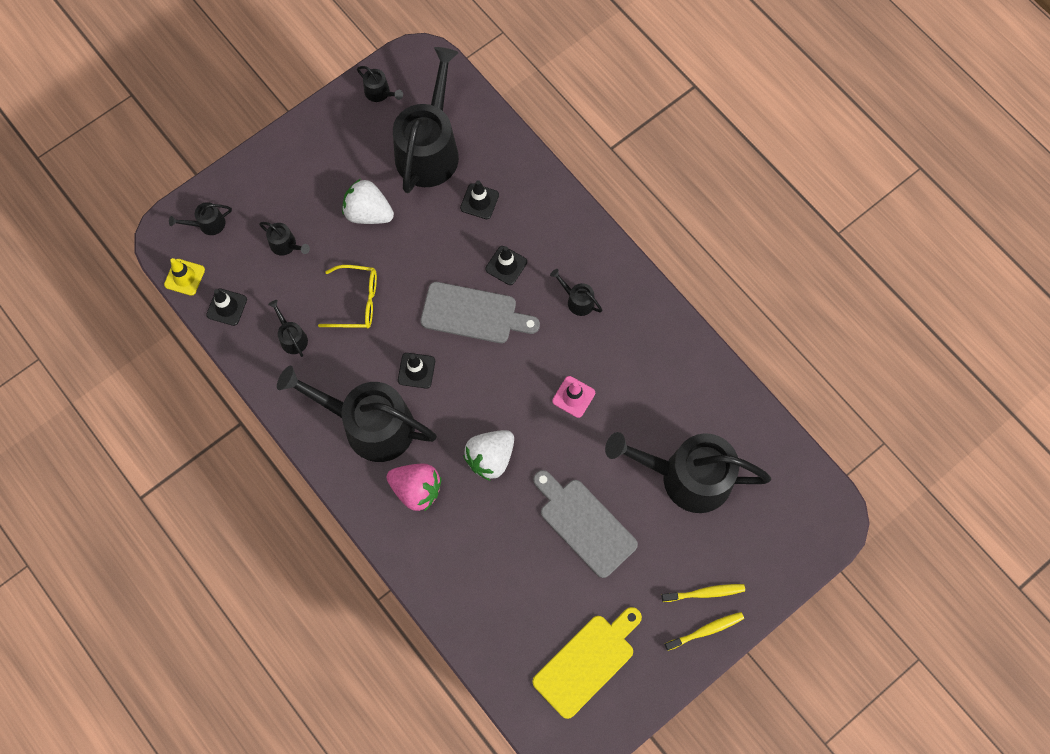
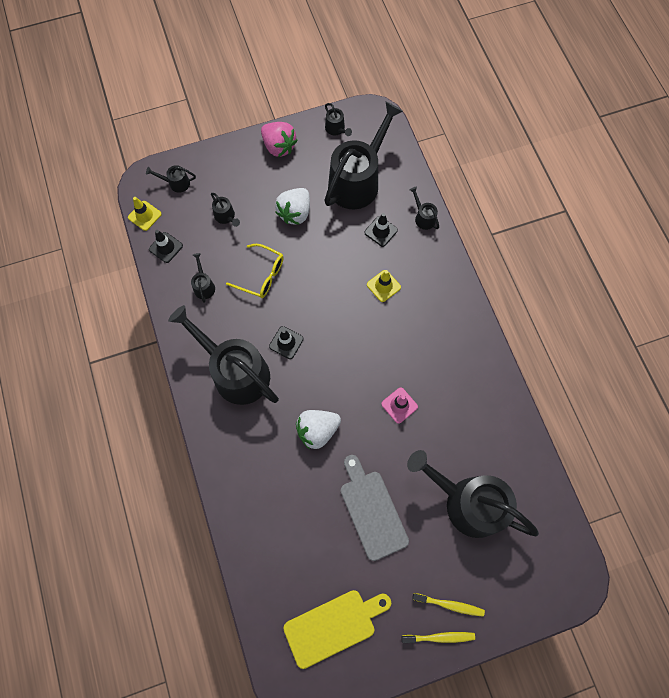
camera: 20 degrees right, 0 degrees up
(368, 213) = (295, 213): white strawberry -> white strawberry turned 105 degrees counterclockwise
(416, 489) = (252, 434): pink strawberry -> pink strawberry (279, 147)
(473, 314) = (345, 314): grey cutting board -> none
(506, 265) = (383, 286): black traffic cone -> yellow traffic cone
(577, 300) = (429, 331): black watering can -> black watering can (423, 217)

